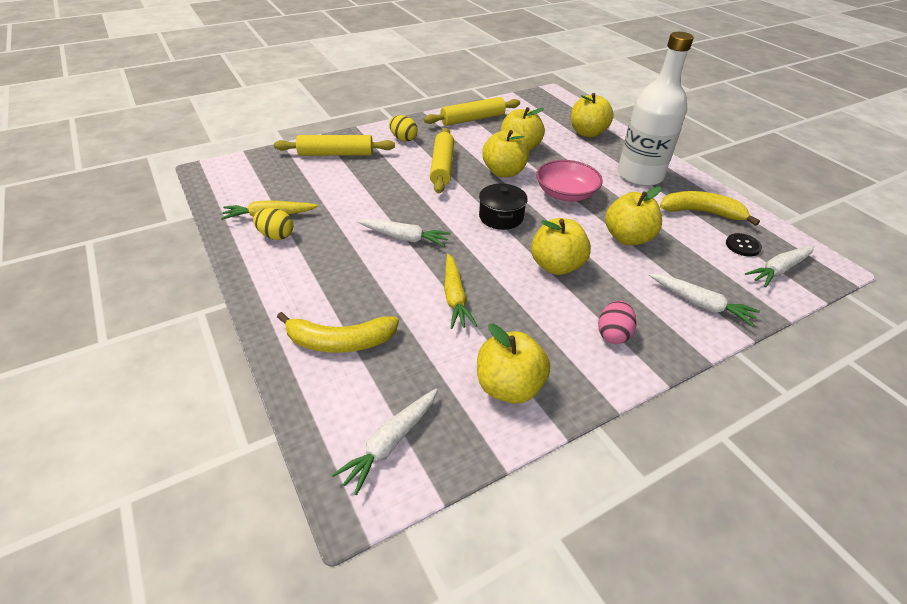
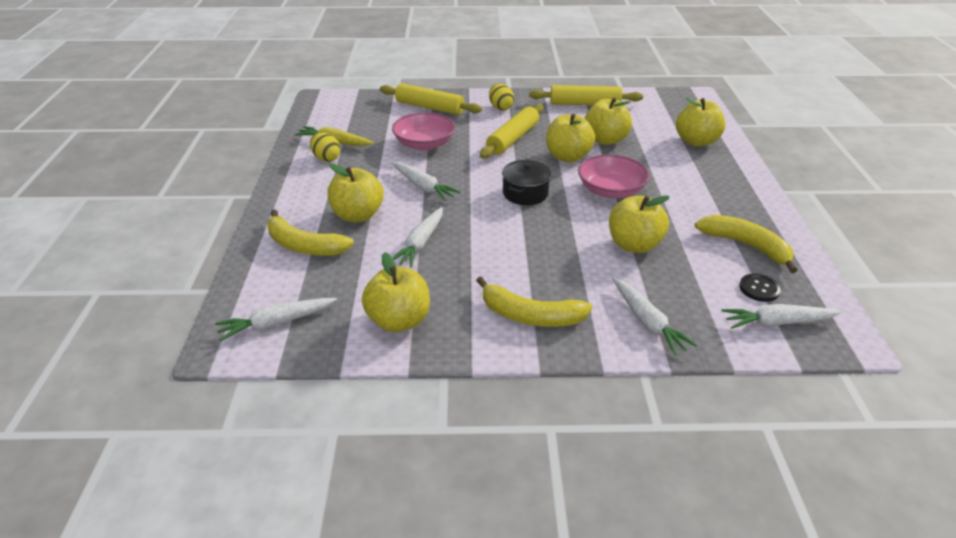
camera: 30 degrees right, 5 degrees down
(365, 193) = (424, 144): none -> pink bowl
(455, 297) = (421, 243): yellow carrot -> white carrot
(556, 266) = (535, 247): yellow apple -> yellow apple (358, 215)
(613, 334) = (530, 316): pink egg -> yellow banana
(640, 175) = (712, 194): white bottle -> none

